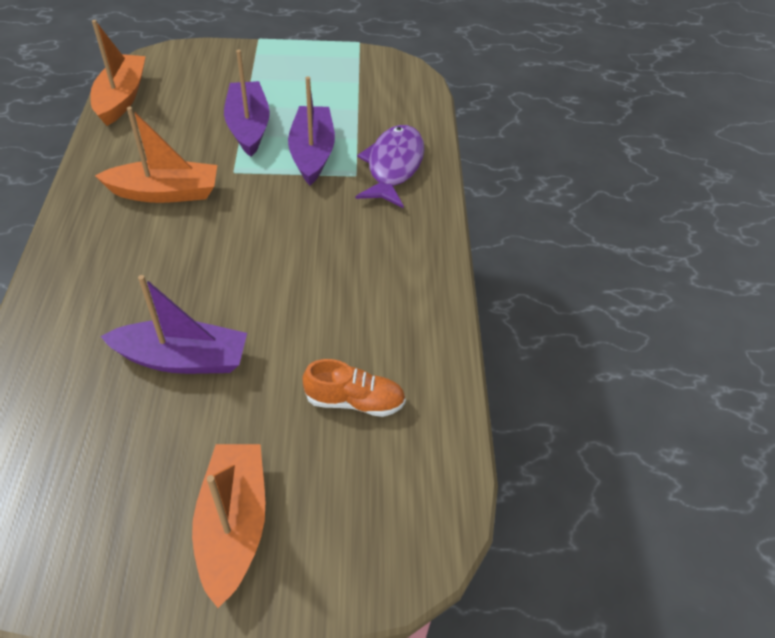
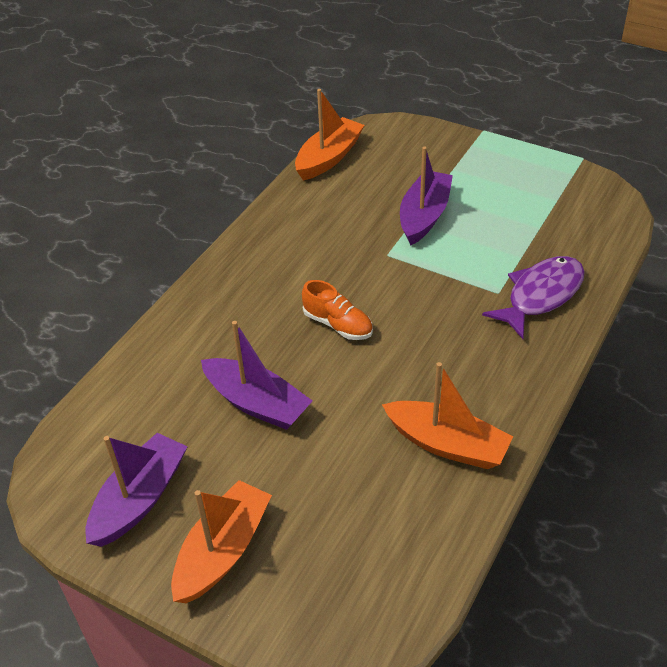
camera: 35 degrees right, 5 degrees down
(165, 192) = (319, 255): orange boat -> orange boat (447, 444)
(312, 153) = (469, 259): purple boat -> purple boat (139, 499)
(354, 401) = (375, 496): orange shoe -> orange shoe (338, 325)

